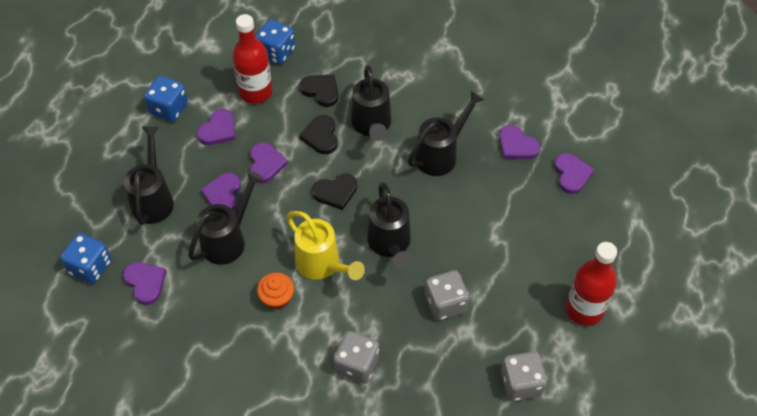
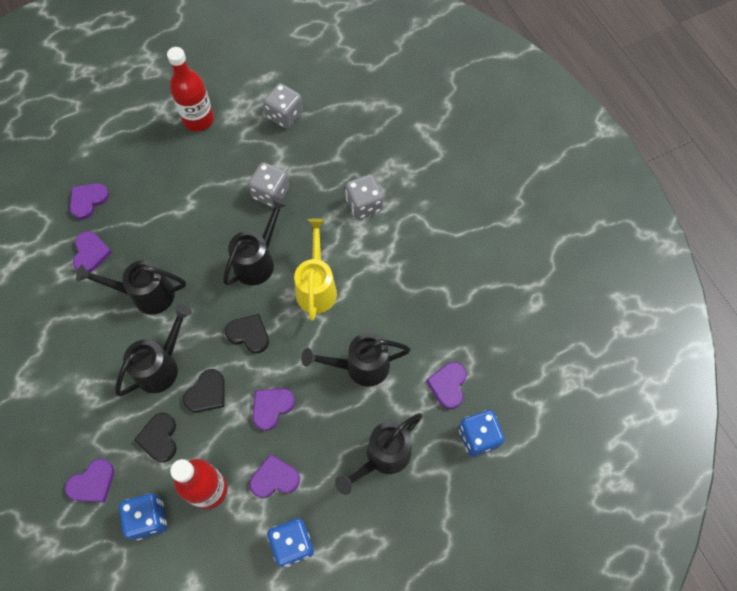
camera: 135 degrees left, 10 degrees up
(223, 194) = (328, 410): purple heart -> purple heart (92, 483)
(277, 298) = (369, 291): orange cupcake -> none

